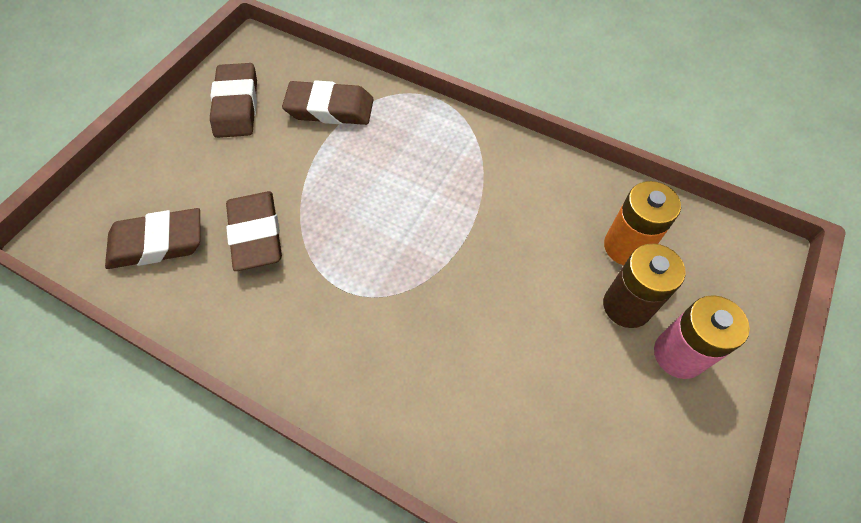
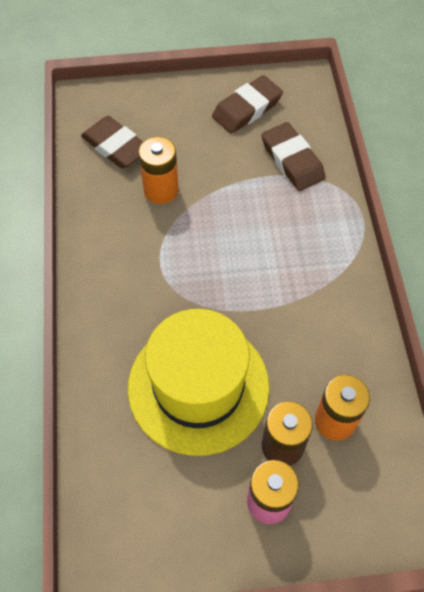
camera: 55 degrees right, 0 degrees up
(256, 234) = (161, 190): brown eraser -> orange battery
(515, 341) = (198, 386): none -> yellow hat

